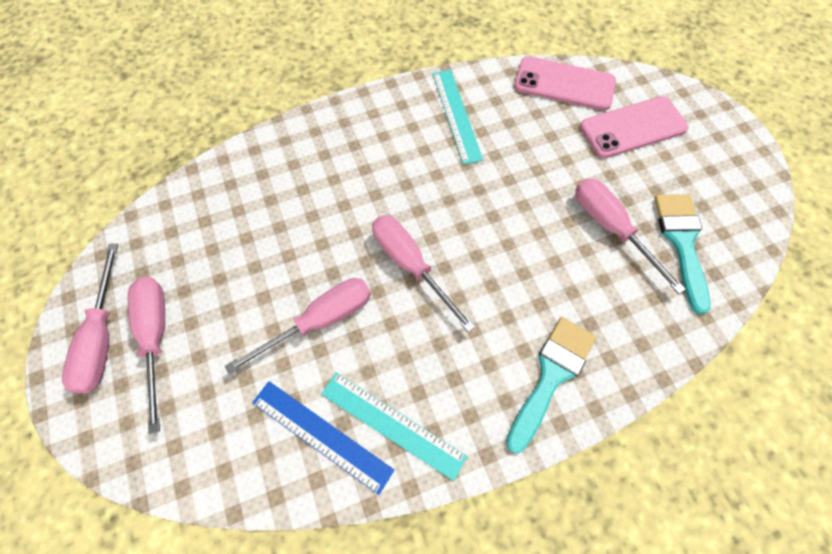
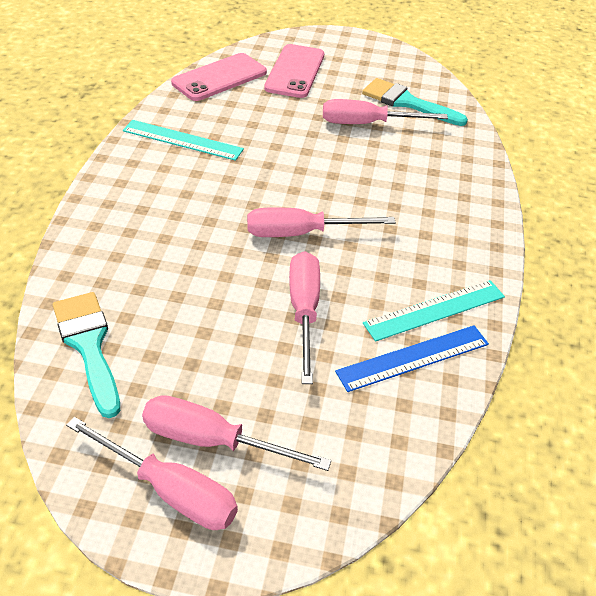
camera: 60 degrees left, 20 degrees down
(551, 376) = (458, 209): turquoise brush -> turquoise brush (89, 345)

